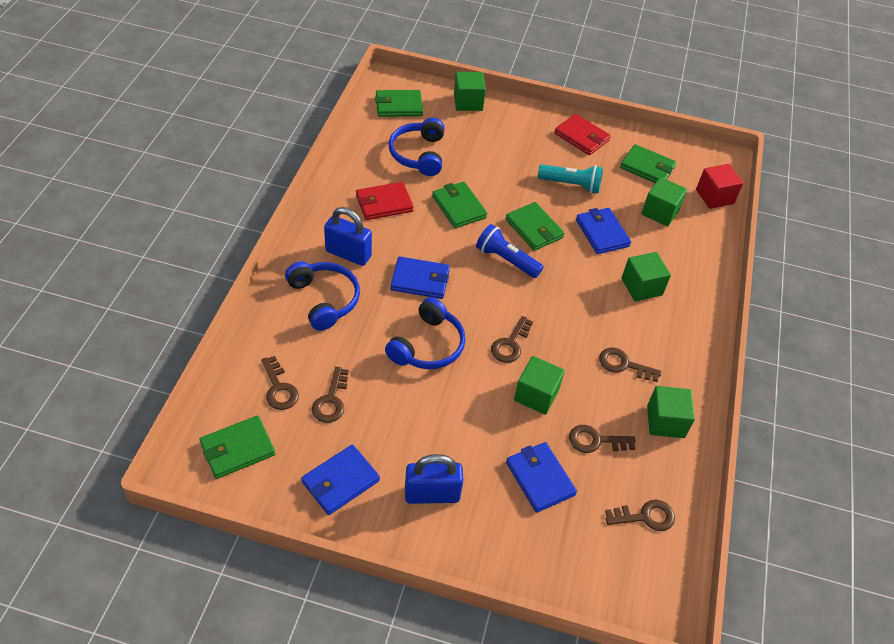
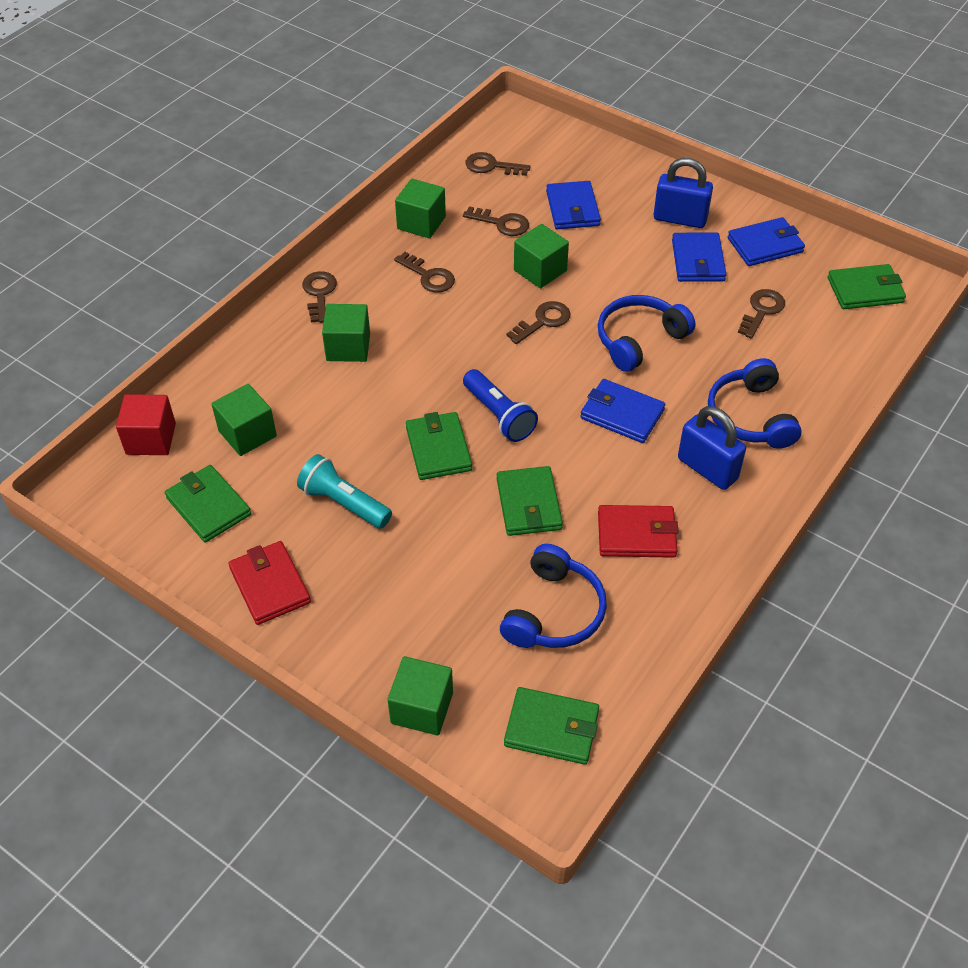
camera: 155 degrees left, 0 degrees up
(279, 388) = (817, 333): brown key -> brown key (319, 293)
(602, 233) = (349, 423): blue wallet -> blue wallet (698, 261)

